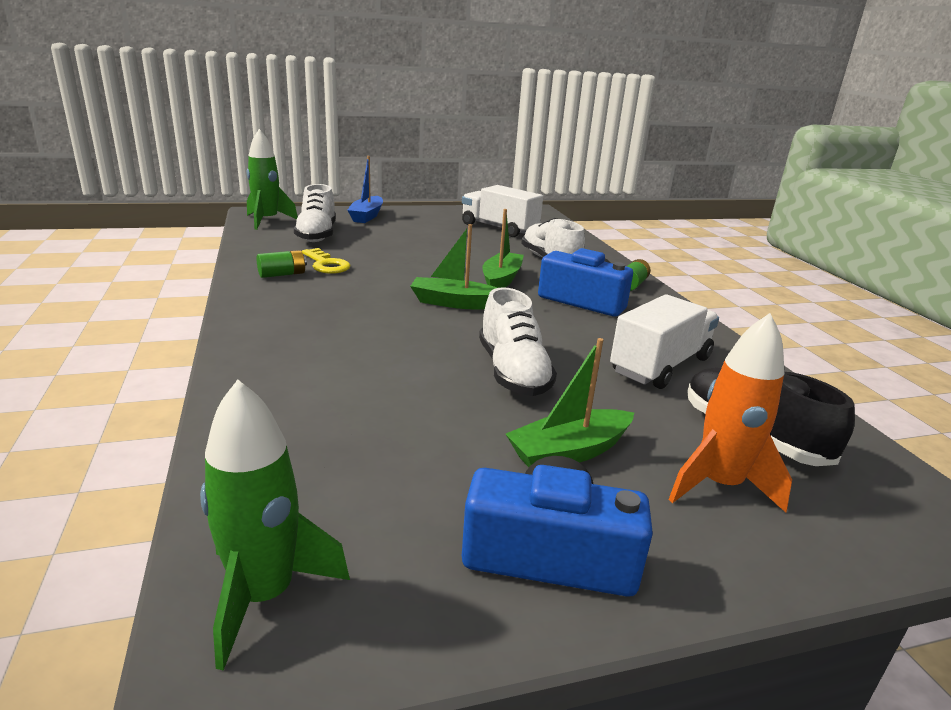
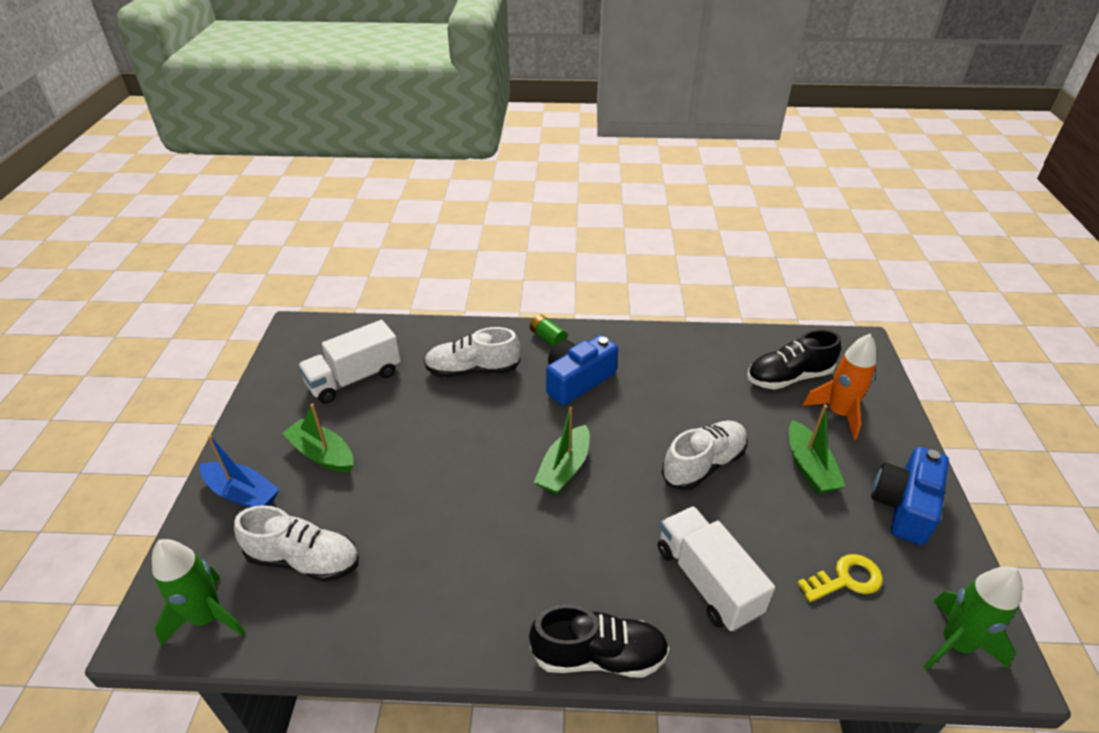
camera: 70 degrees left, 15 degrees up
(240, 330) = (599, 656): none -> black shoe
(282, 274) = (446, 609): green battery -> none
(326, 264) = (425, 561): yellow key -> yellow key (846, 579)
(501, 279) = (513, 420): green boat -> green boat (322, 454)
(513, 372) = (703, 464): white shoe -> white shoe turned 45 degrees counterclockwise
(660, 365) = (698, 380): white truck -> white truck (707, 581)

